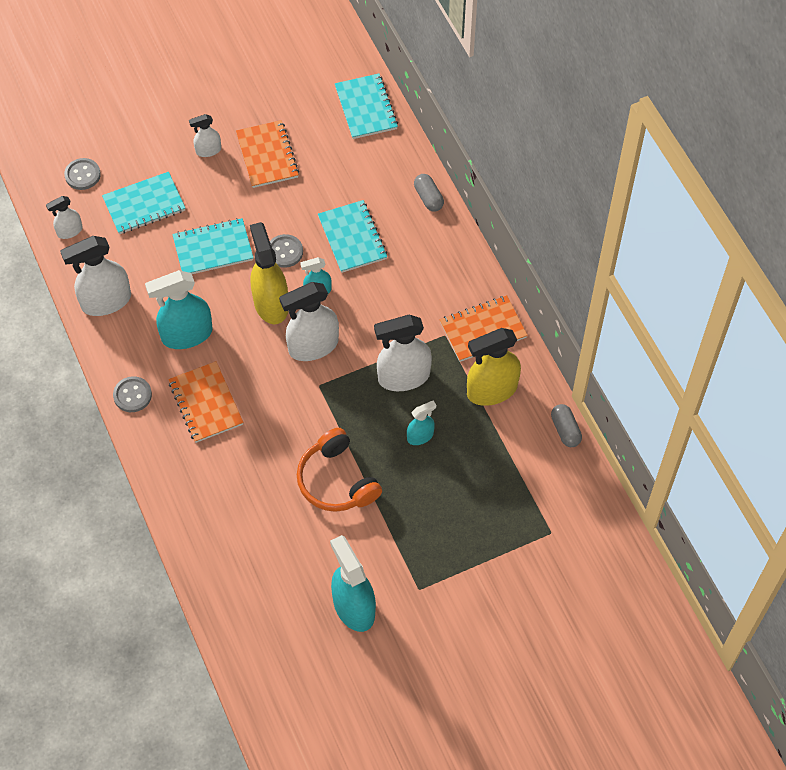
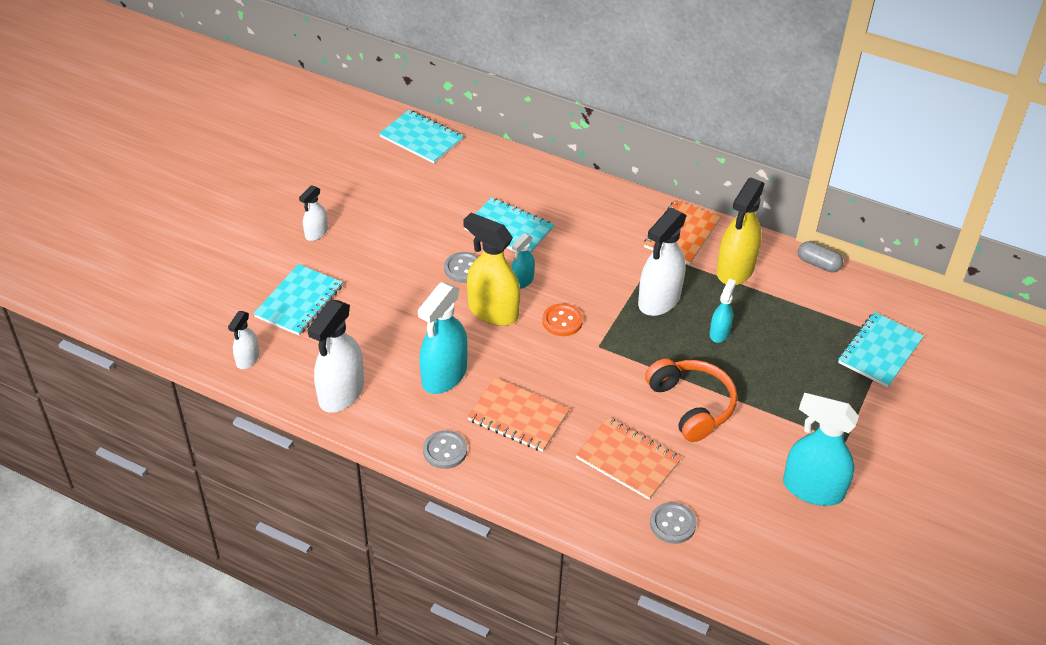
camera: 40 degrees left, 15 degrees down
(82, 175) = (215, 310): grey button -> grey button (672, 524)
(213, 248) = (398, 300): turquoise notebook -> turquoise notebook (879, 351)
(267, 155) = (373, 210): orange notebook -> orange notebook (628, 460)
(313, 346) = (562, 321): white spray bottle -> orange button
(336, 480) = (692, 405): orange headphones -> orange headphones turned 135 degrees counterclockwise
(428, 198) = (539, 171): grey capsule -> none

